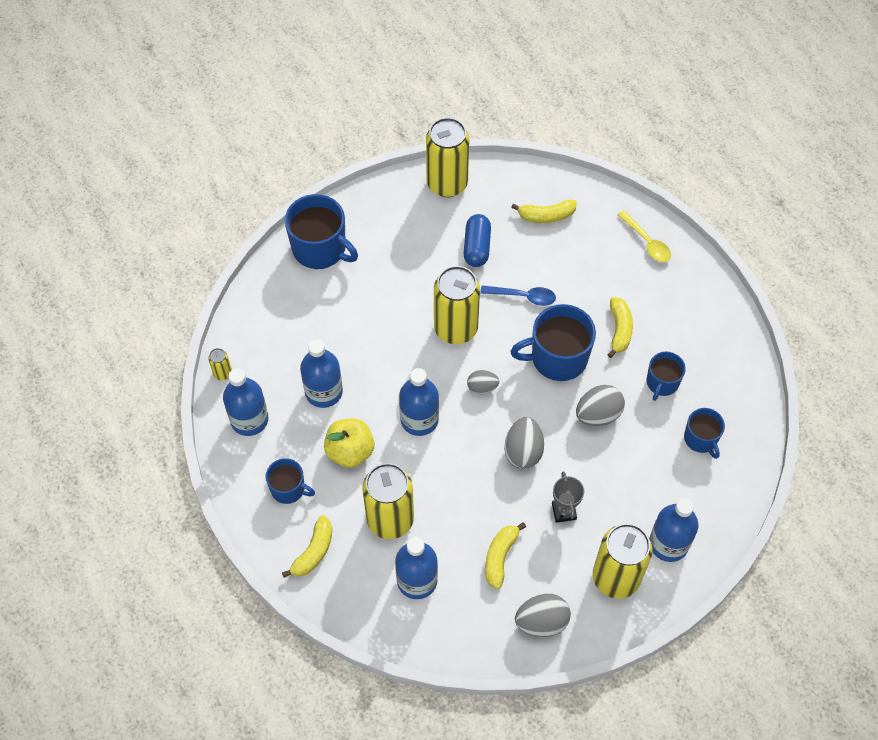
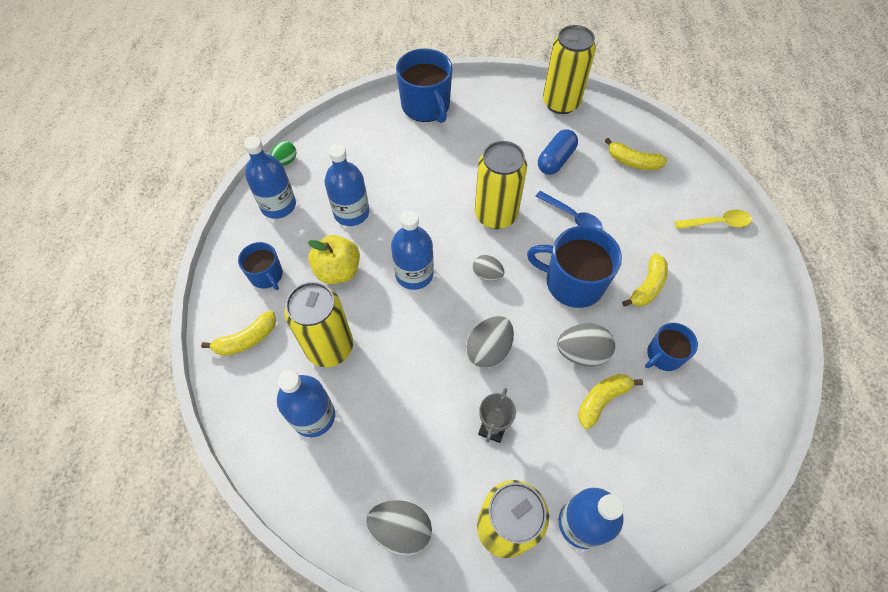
camera: 30 degrees right, 0 degrees up
(222, 373) = (285, 161): yellow can -> green egg
(500, 557) = (403, 438): yellow banana -> yellow banana (602, 400)
(647, 242) = (717, 223): yellow spoon -> yellow spoon turned 90 degrees counterclockwise
(701, 439) = (676, 431): blue mug -> none

